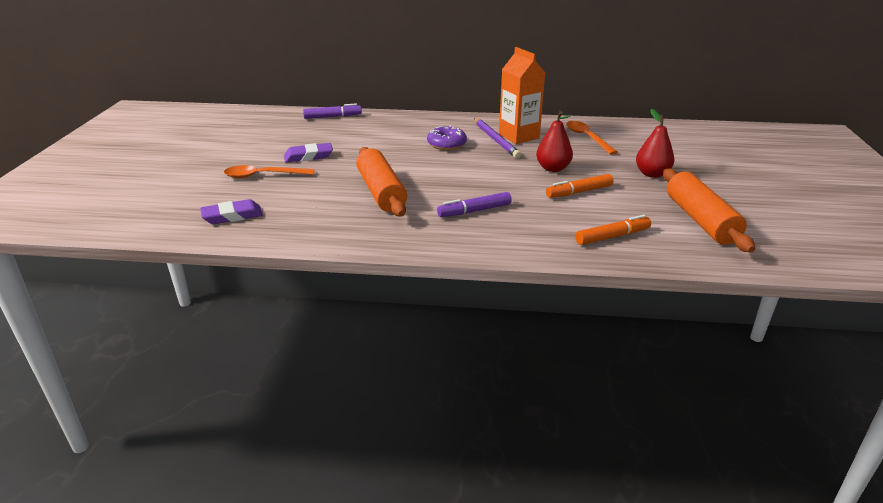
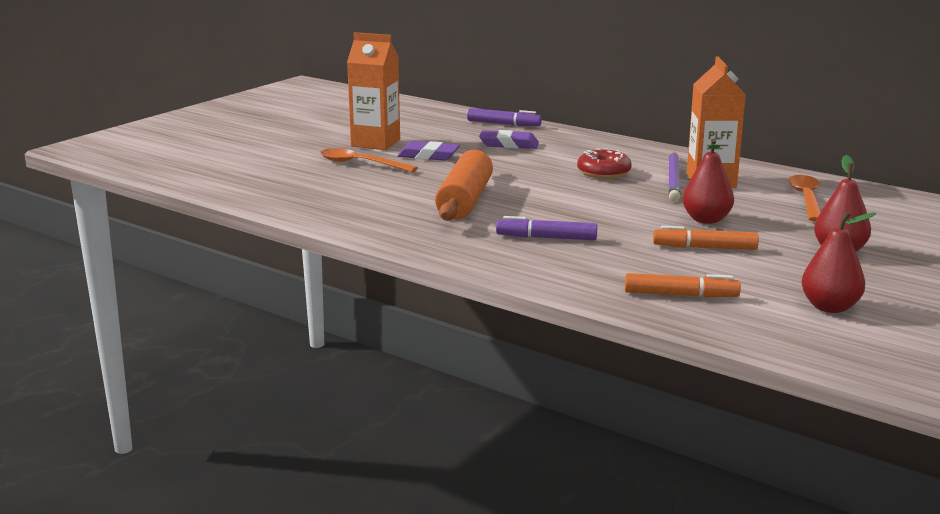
camera: 30 degrees right, 10 degrees down
(232, 216) = (291, 191): purple eraser -> purple eraser (509, 144)
(254, 153) = (375, 143): none -> orange carton
(446, 144) = (603, 173): purple donut -> red donut
(700, 220) = (830, 307): orange rolling pin -> red pear

